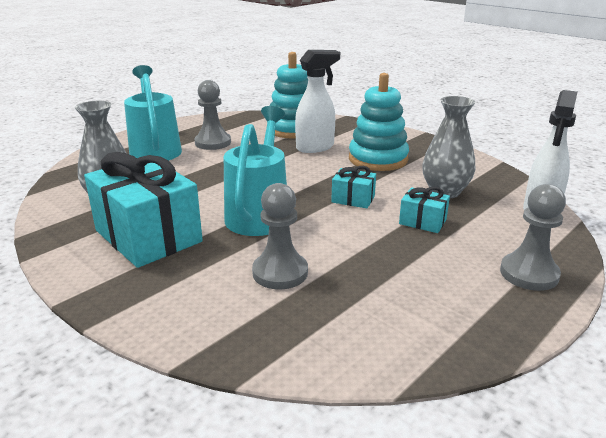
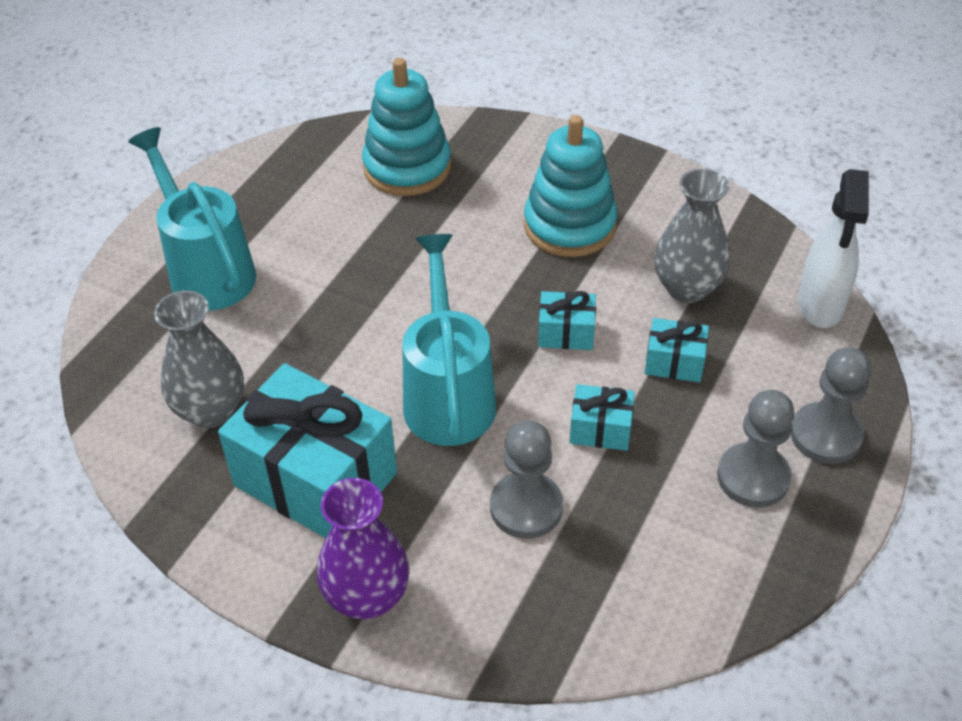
camera: 15 degrees left, 20 degrees up
(137, 298) = (367, 597): none -> purple vase
(213, 143) = (293, 233): grey pawn -> grey pawn (753, 477)
(315, 147) = (464, 213): white spray bottle -> none
(354, 244) = (600, 429): none -> turquoise gift

